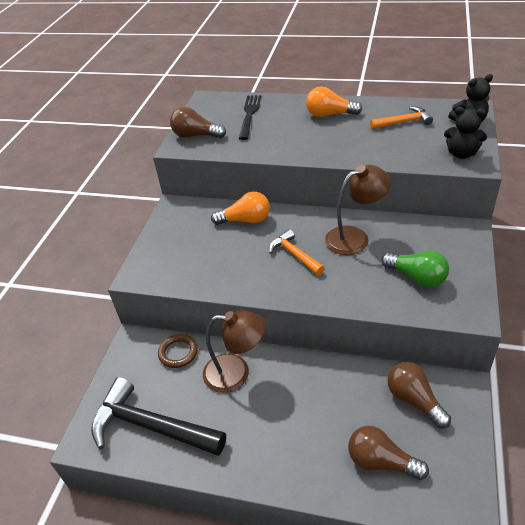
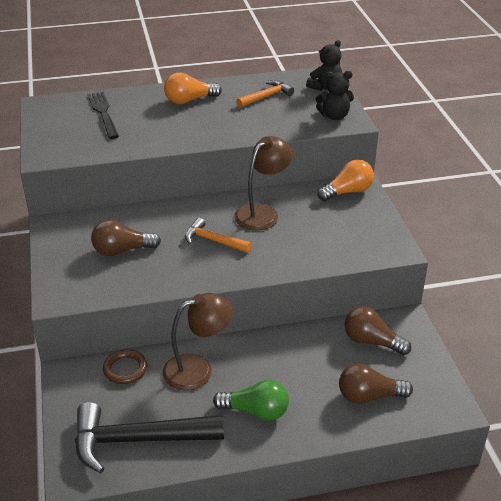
camera: 30 degrees left, 5 degrees down
(196, 135) = (56, 143): brown light bulb -> brown light bulb (122, 250)
(245, 220) = (143, 221): orange light bulb -> orange light bulb (347, 192)
(416, 277) = (336, 233): green light bulb -> green light bulb (255, 411)

